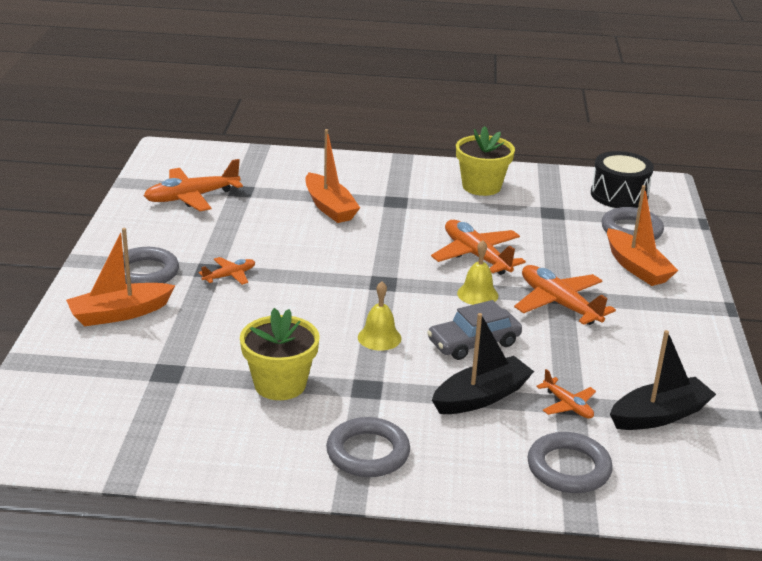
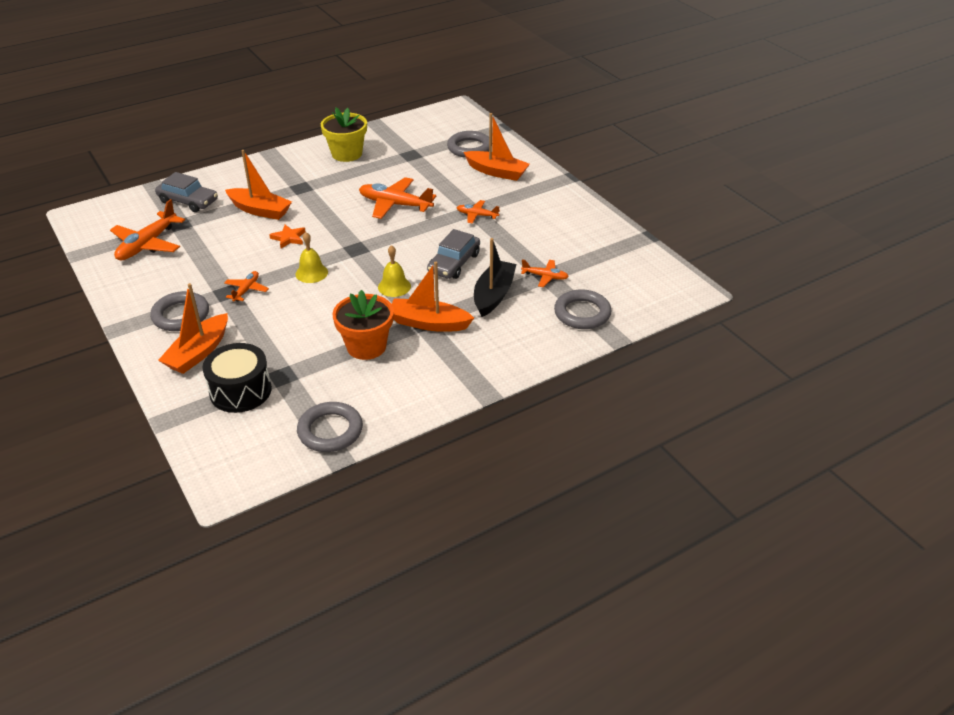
camera: 35 degrees left, 10 degrees up
(272, 173) = (188, 201): none -> grey car
(280, 384) = (366, 346): yellow flower pot -> orange flower pot
(327, 244) = (288, 238): none -> orange star
(368, 453) = (466, 361): grey ring -> grey ring (330, 431)
(373, 392) = (429, 323): none -> orange boat
(477, 294) = (423, 230): yellow bell -> yellow bell (311, 273)
(559, 304) = (477, 215): orange plane -> orange plane, size x0.54
(619, 195) = (438, 126): black drum -> black drum (240, 391)
(659, 415) = (597, 259): black boat -> none

